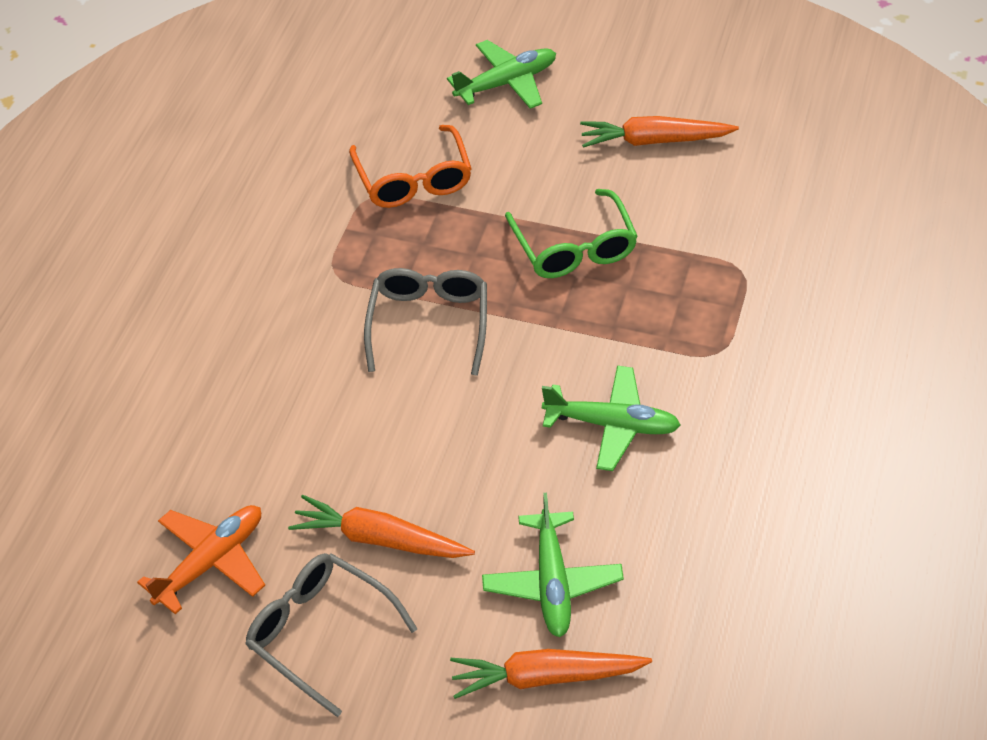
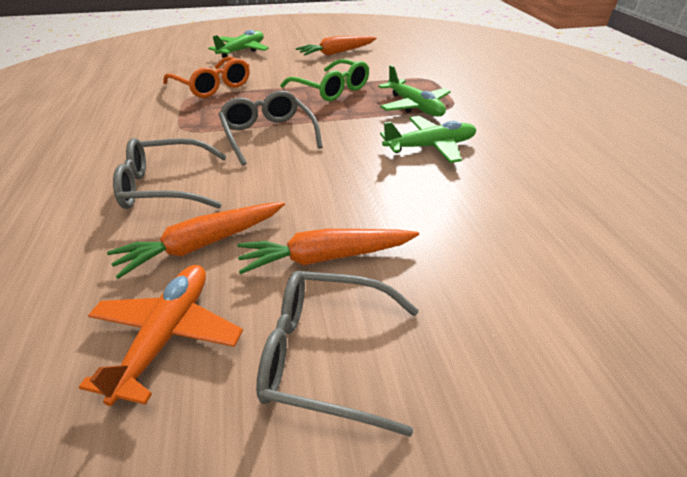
camera: 30 degrees left, 10 degrees down
(273, 375) = (164, 187): none -> grey glasses
(545, 677) = (556, 304): orange carrot -> orange carrot (202, 244)
(552, 583) = (486, 237): green plane -> green plane (414, 107)

